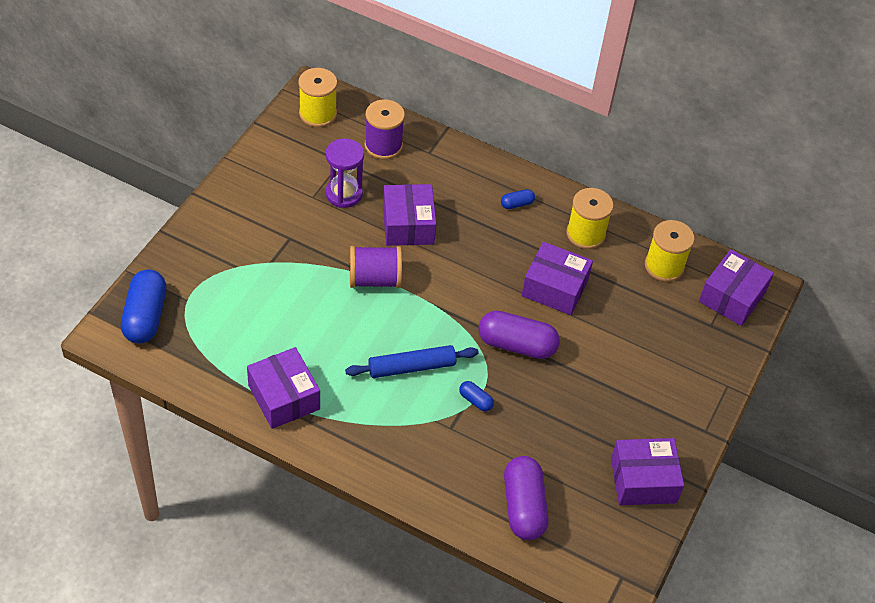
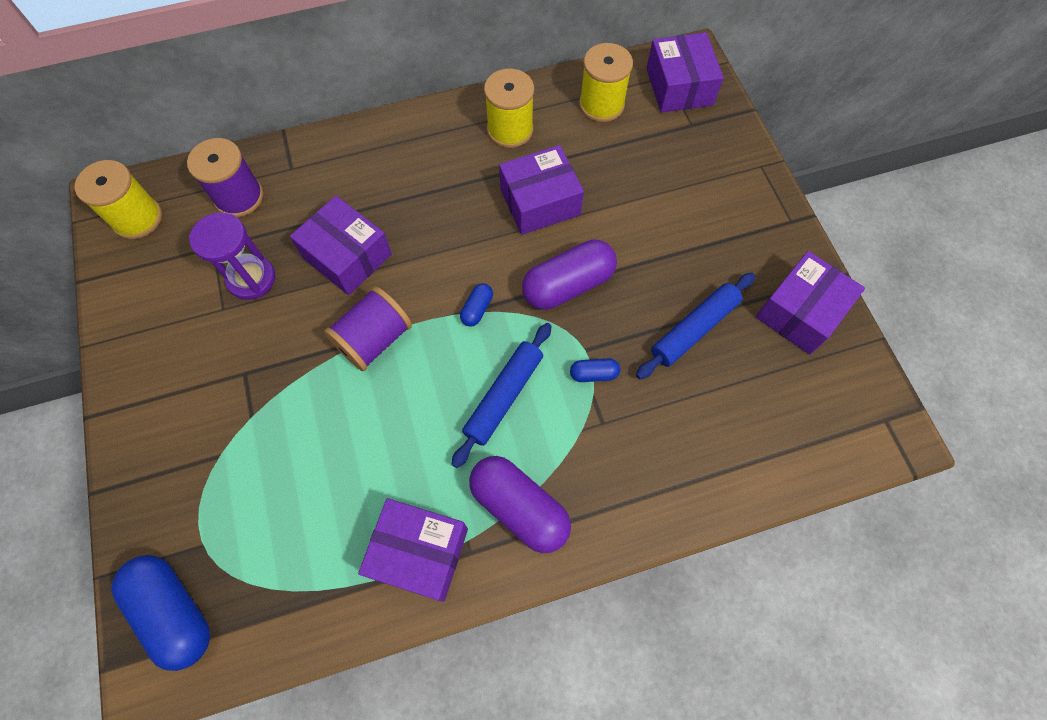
camera: 40 degrees left, 15 degrees up
(517, 204) = (423, 151): blue capsule -> blue capsule (477, 309)
(523, 507) = (744, 437): purple capsule -> purple capsule (519, 507)
(564, 431) = (694, 329): none -> blue rolling pin

